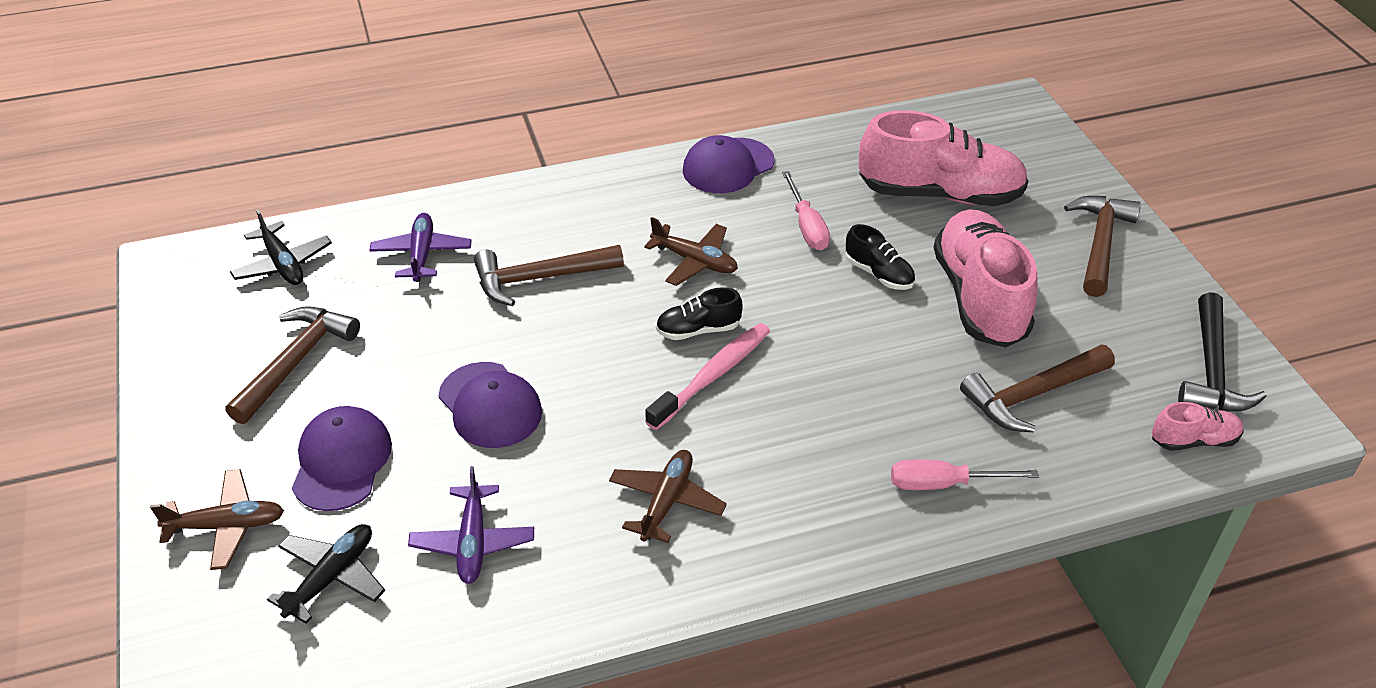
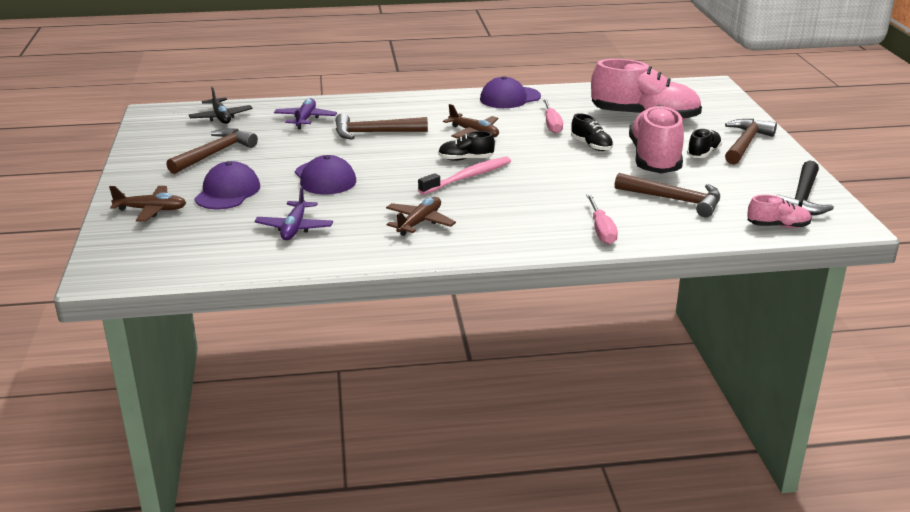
camera: 10 degrees right, 15 degrees down
(331, 577) = (205, 234): black plane -> none
(944, 484) = (601, 230): pink screwdriver -> pink screwdriver turned 105 degrees counterclockwise
(1032, 395) = (674, 200): brown hammer -> brown hammer turned 135 degrees counterclockwise
(1046, 274) = (703, 153): none -> black shoe

